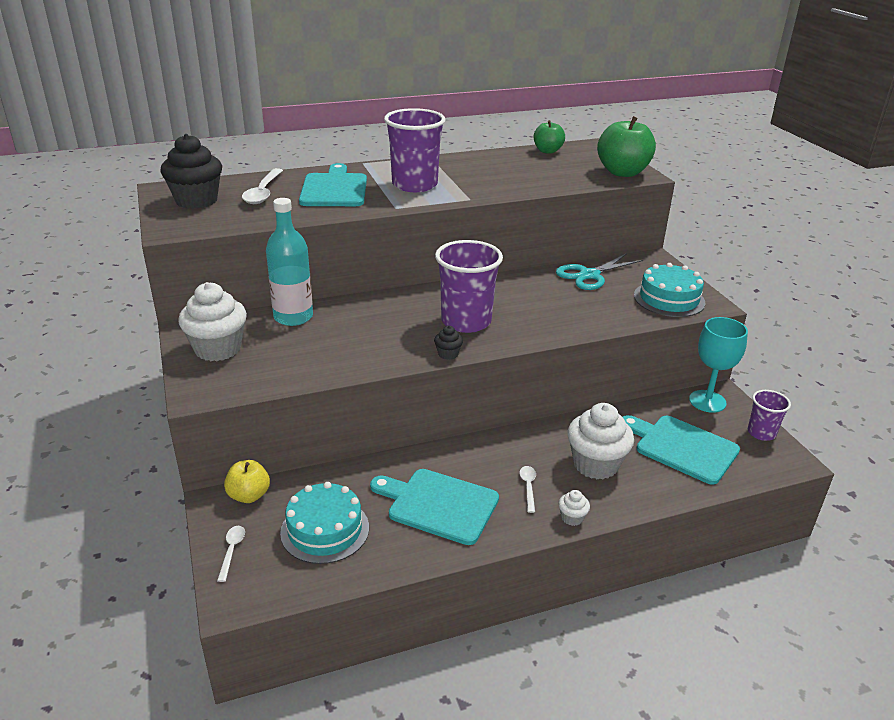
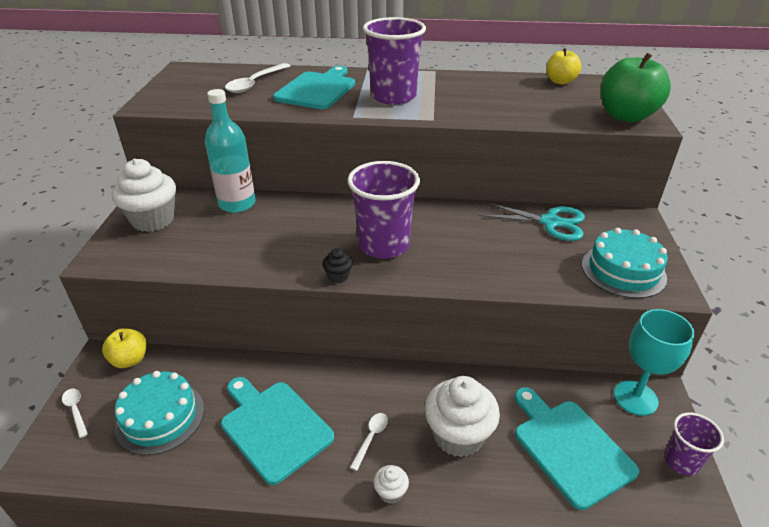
camera: 25 degrees right, 5 degrees up
(196, 200) = (196, 82): black cupcake -> none
(232, 551) = (76, 410): white spoon -> white spoon turned 60 degrees counterclockwise
(547, 151) = (560, 81): green apple -> yellow apple
(589, 275) = (550, 222): turquoise scissors -> turquoise scissors turned 150 degrees counterclockwise

